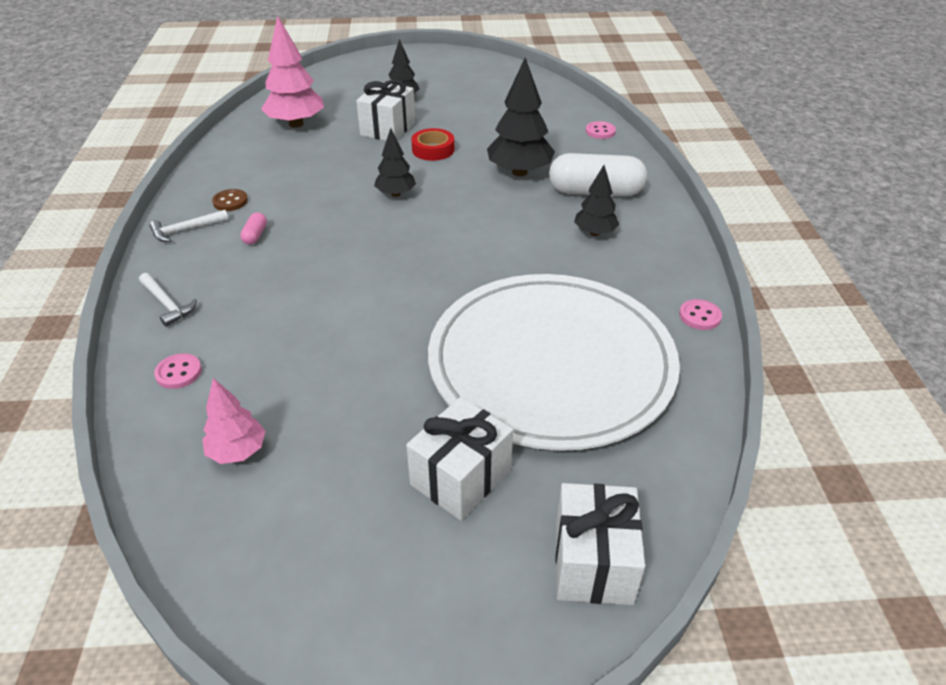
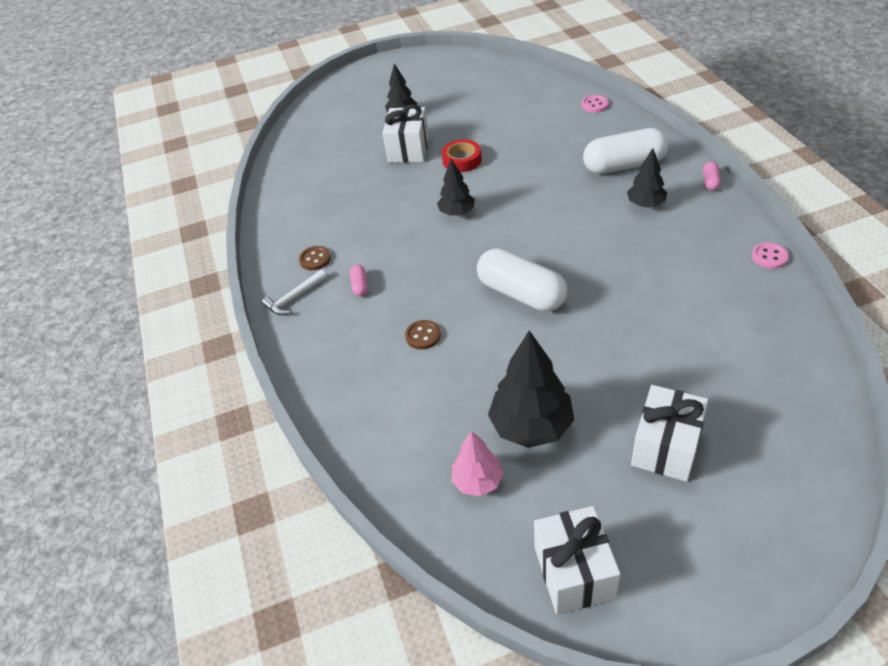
camera: 10 degrees left, 5 degrees up
(167, 304) = (327, 371): white hammer -> none
(179, 372) = (381, 429): pink button -> none
(283, 296) = (423, 336): none -> brown button
(296, 124) = (322, 166): pink tree -> none
(409, 283) = (521, 293): none -> white capsule
(519, 172) = (549, 163): black tree -> black tree (531, 426)
(551, 363) = (678, 331): white plate -> none
(593, 562) = (802, 482): white gift -> white gift (574, 572)
(678, 228) = (710, 182): none -> pink capsule

